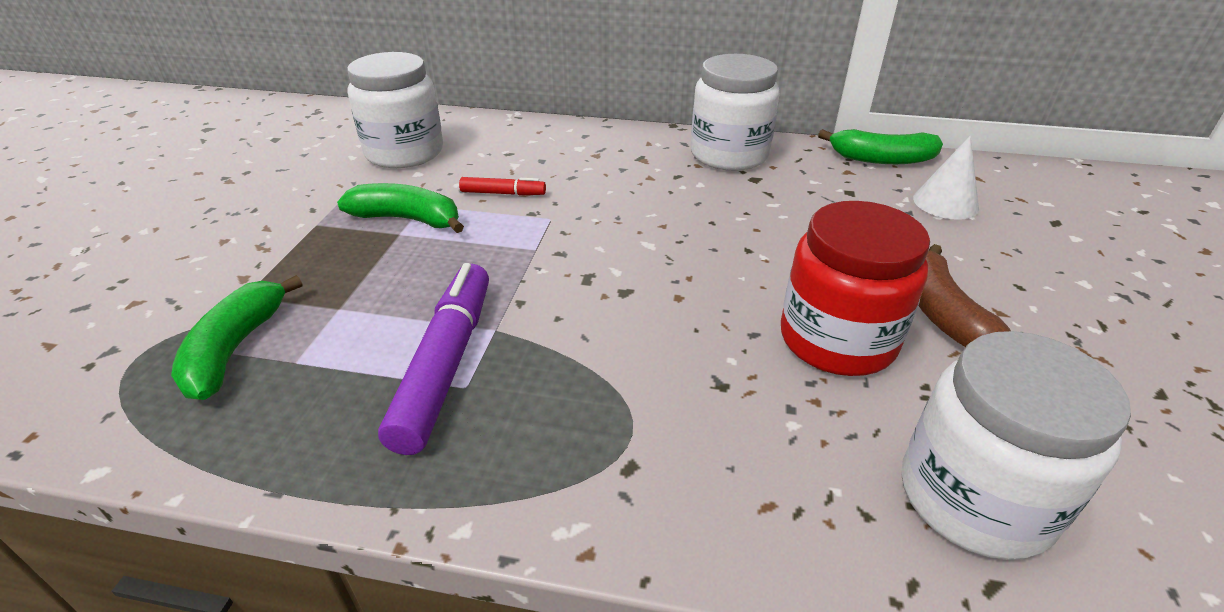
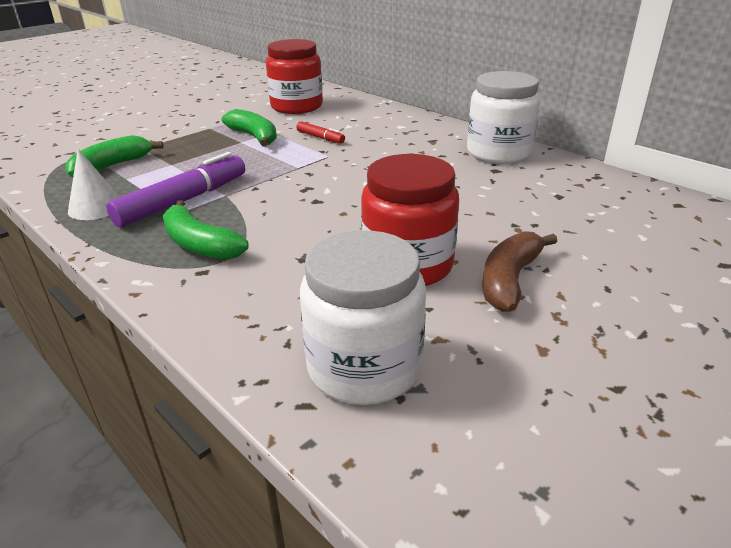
camera: 35 degrees right, 5 degrees down
(404, 152) = (296, 106): white jar -> red jar
(881, 159) = (623, 184): green banana -> green banana (199, 244)
(945, 203) = (633, 223): white cone -> white cone (96, 207)

